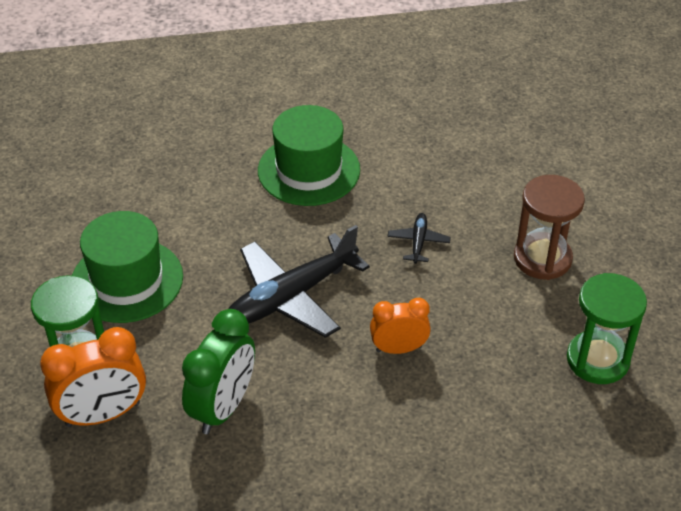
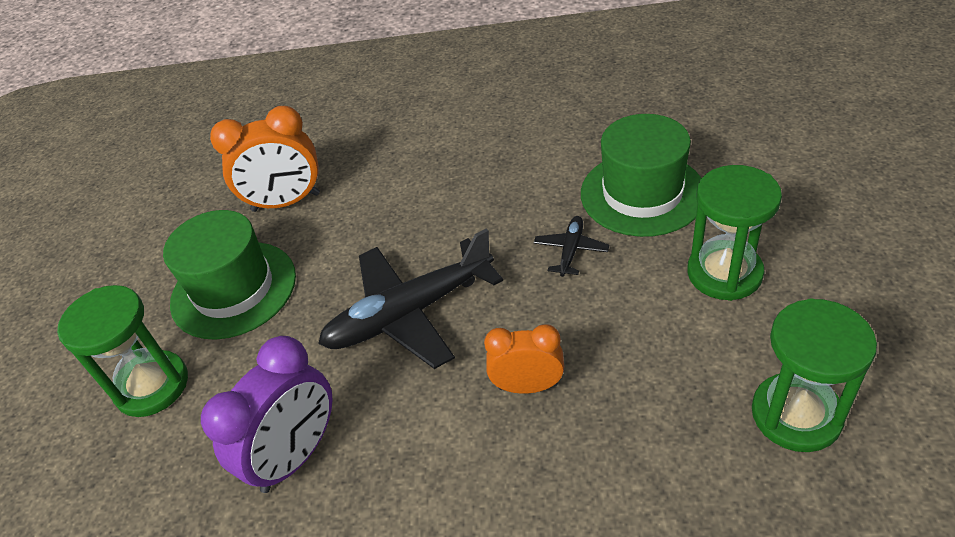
camera: 15 degrees right, 0 degrees up
(103, 414) = (155, 456): orange clock -> orange clock (286, 202)
(223, 407) = (296, 455): green clock -> purple clock
(309, 170) = (459, 169): green hat -> green hat (642, 193)
(542, 258) = (724, 273): brown hourglass -> green hourglass

